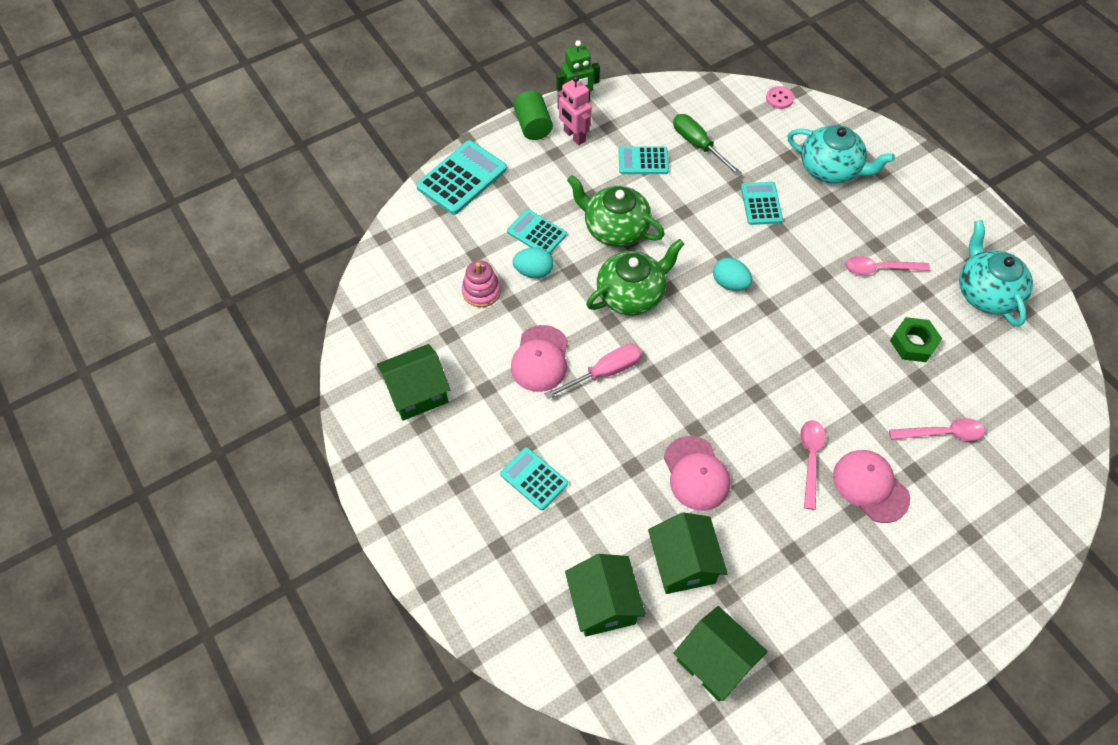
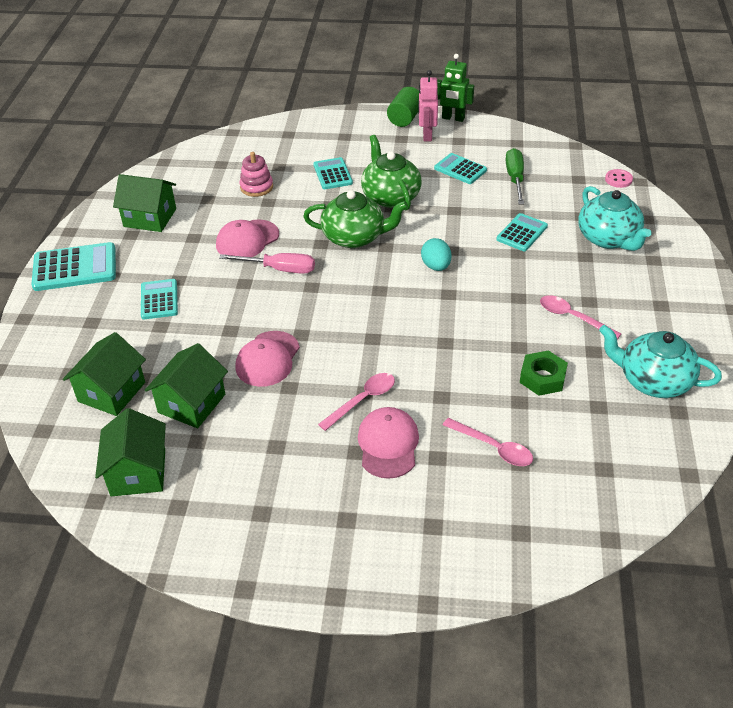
camera: 40 degrees right, 15 degrees down
(462, 178) = (321, 125): turquoise calculator -> turquoise calculator (75, 268)
(533, 271) = (304, 193): turquoise egg -> none
(986, 293) = (653, 381): turquoise teapot -> turquoise teapot turned 90 degrees counterclockwise

